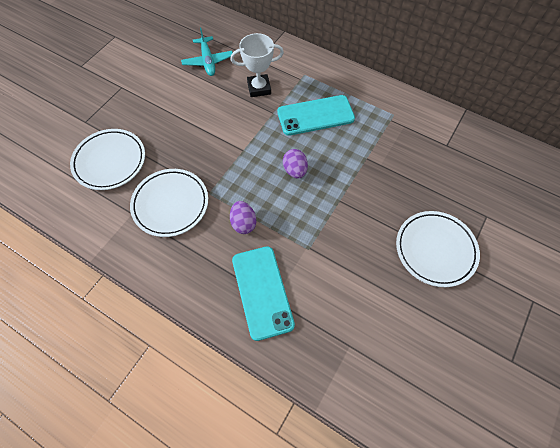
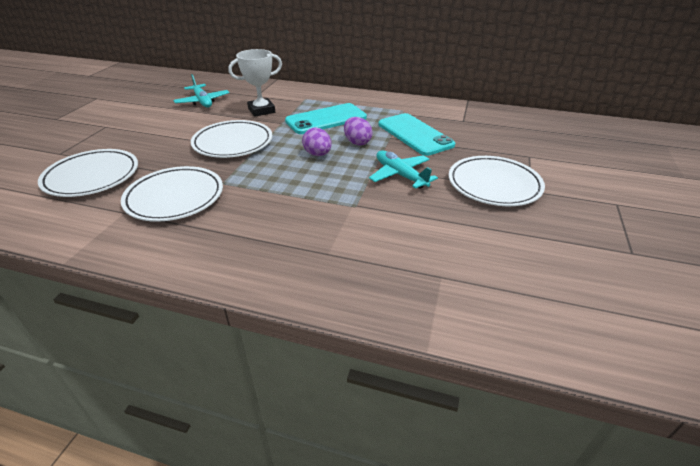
camera: 15 degrees left, 25 degrees down
(225, 137) = (233, 143): none -> white plate
(243, 223) = (270, 198): purple egg -> purple egg (357, 142)
(262, 292) = (311, 249): turquoise phone -> turquoise phone (415, 134)
(358, 217) = (400, 175): none -> turquoise plane

